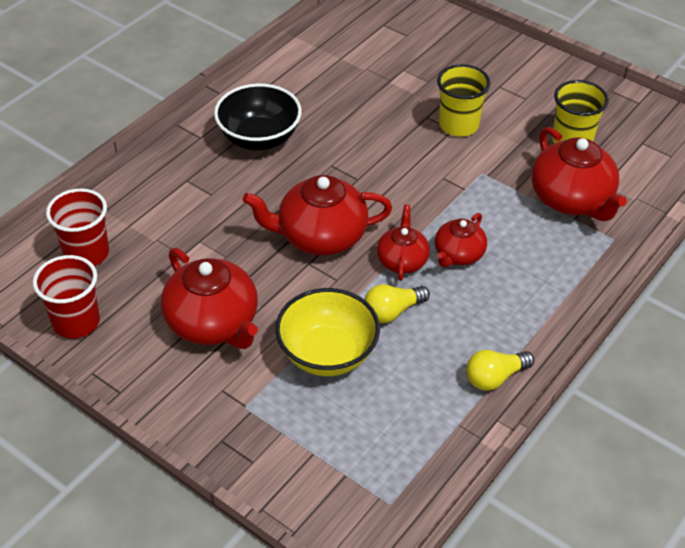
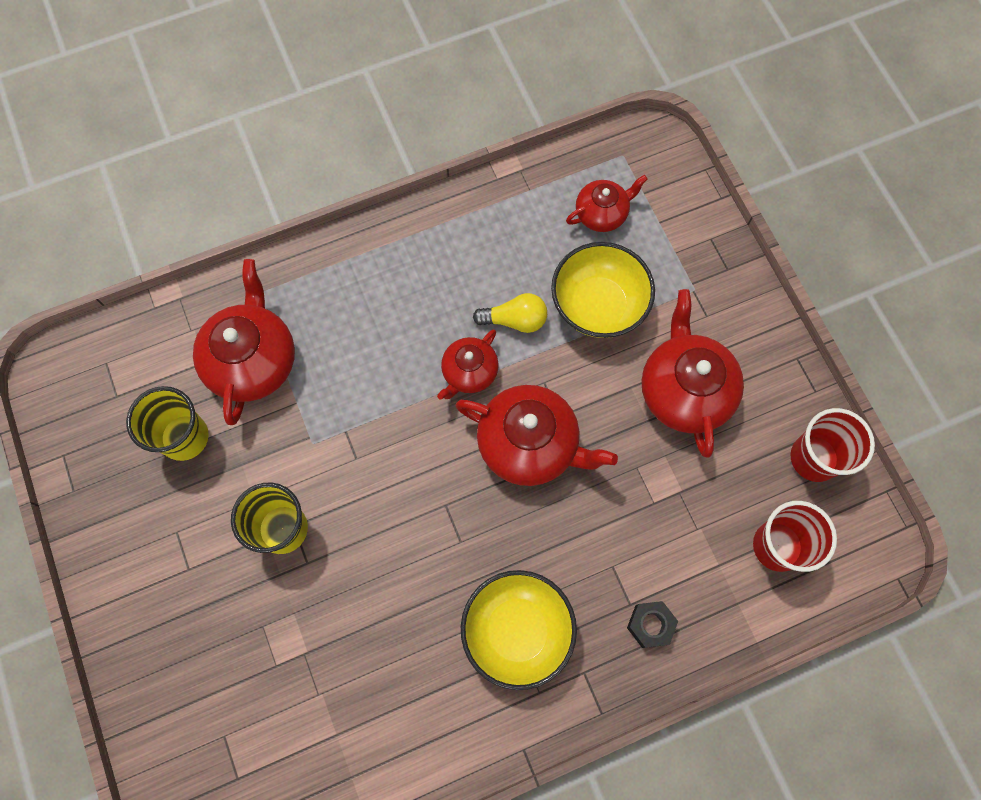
camera: 150 degrees left, 25 degrees up
(166, 175) = (650, 625): none -> black nut
(259, 139) = (517, 631): black bowl -> yellow bowl
(458, 255) = (412, 351): red teapot -> red teapot (602, 214)
(495, 377) = (472, 213): yellow light bulb -> none

